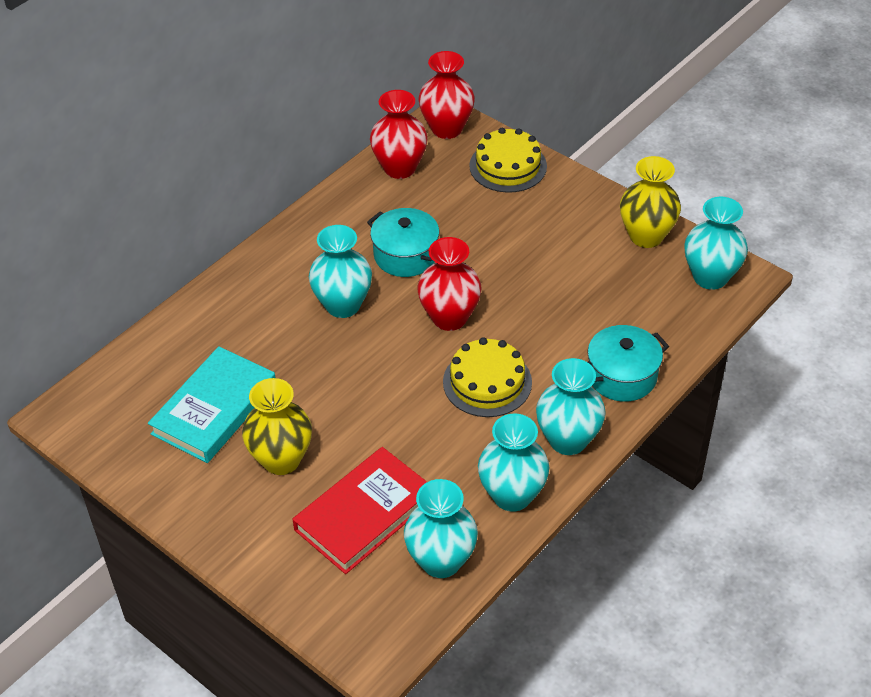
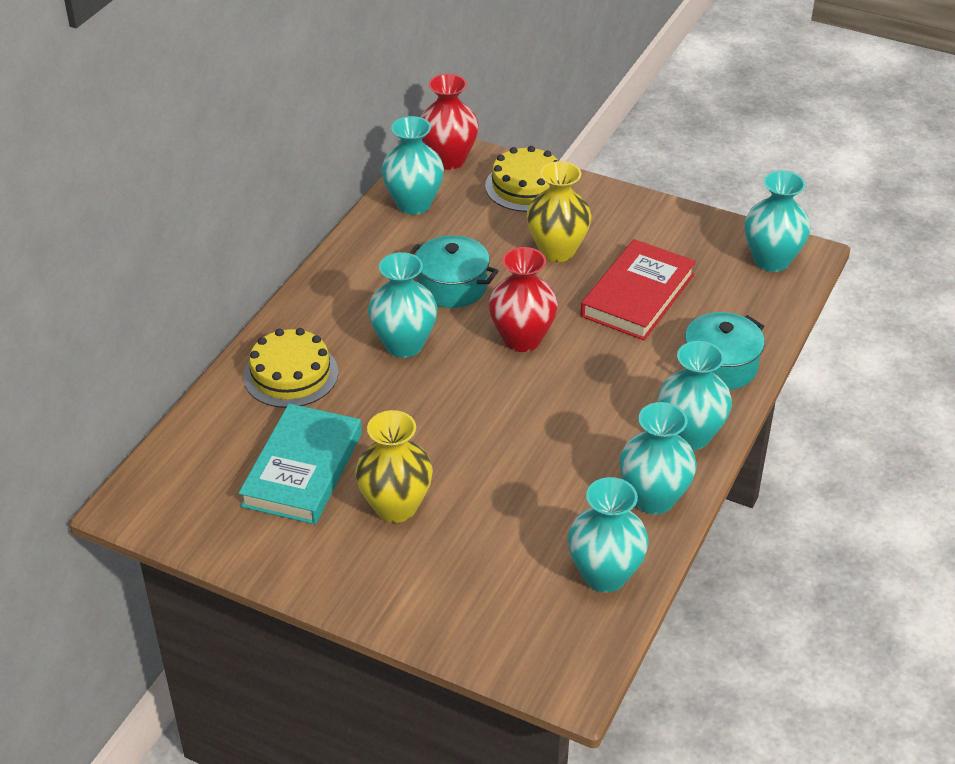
camera: 15 degrees left, 5 degrees down
(364, 514) = (506, 544): red book -> red book (637, 295)
(400, 168) = (413, 204): red vase -> turquoise vase
(487, 382) = (585, 394): yellow cake -> yellow cake (291, 374)
(646, 236) = (693, 232): yellow vase -> yellow vase (557, 251)

